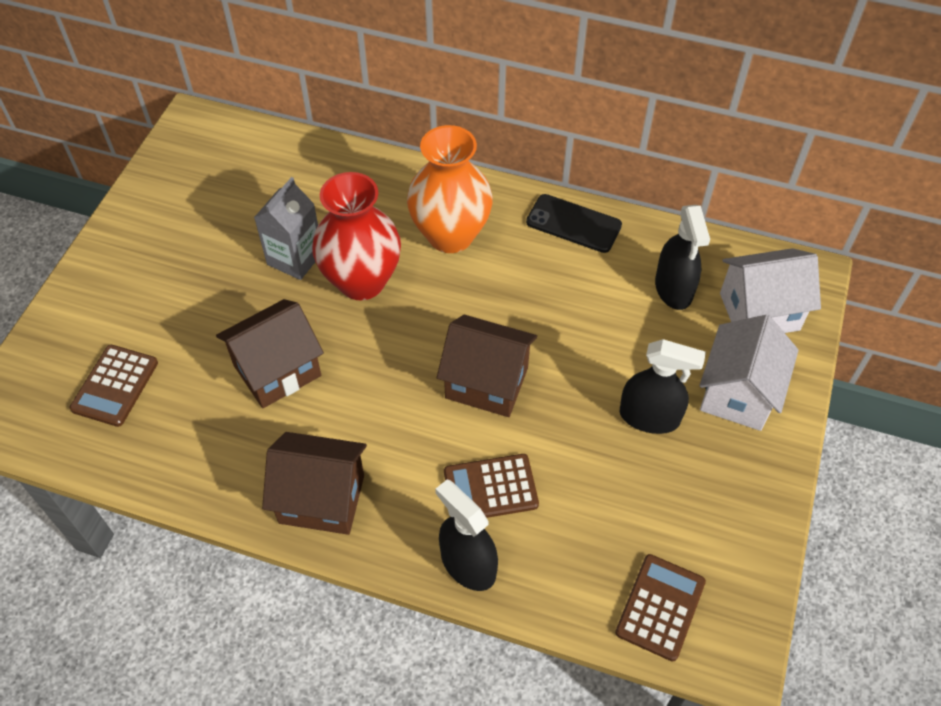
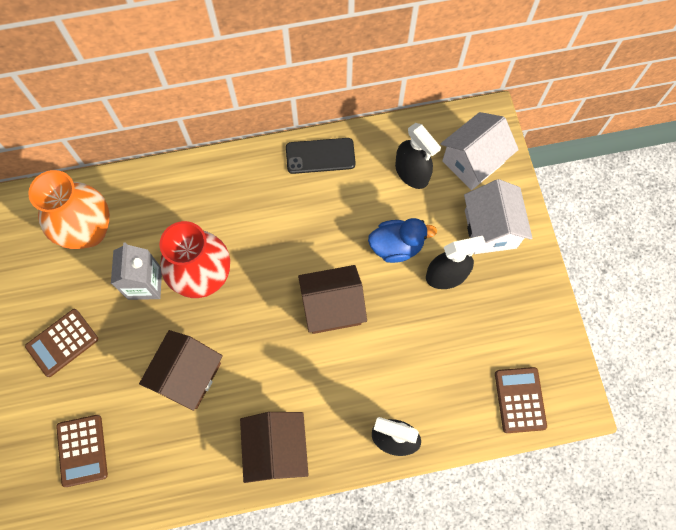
camera: 30 degrees left, 15 degrees up
(322, 499) = (277, 449): brown house -> brown house turned 75 degrees counterclockwise
(450, 235) = (242, 208): orange vase -> orange vase (88, 231)
(490, 488) = (378, 380): brown calculator -> brown calculator (62, 343)
(606, 356) = (396, 246): none -> blue duck

